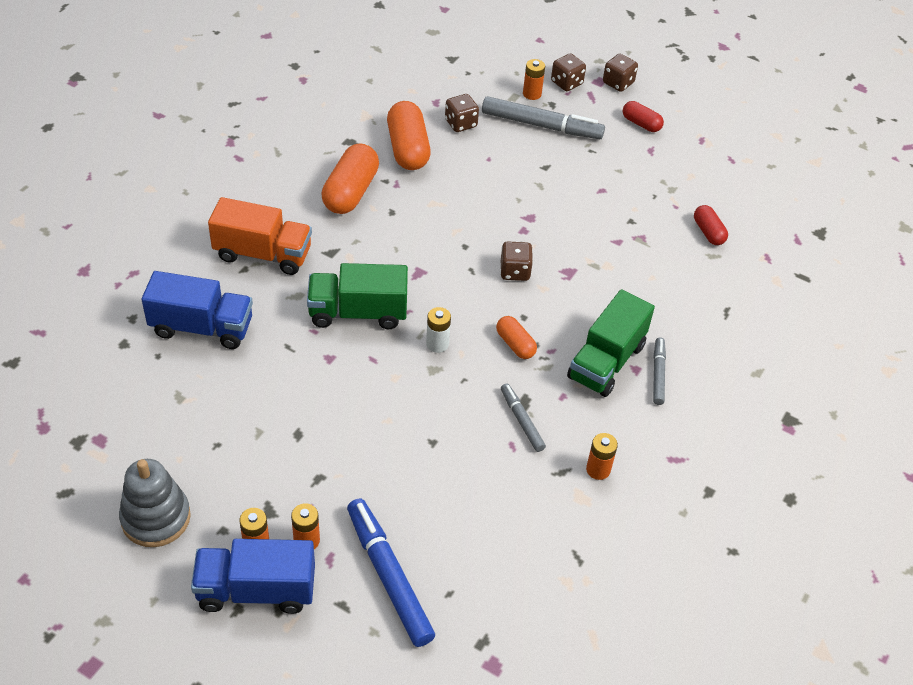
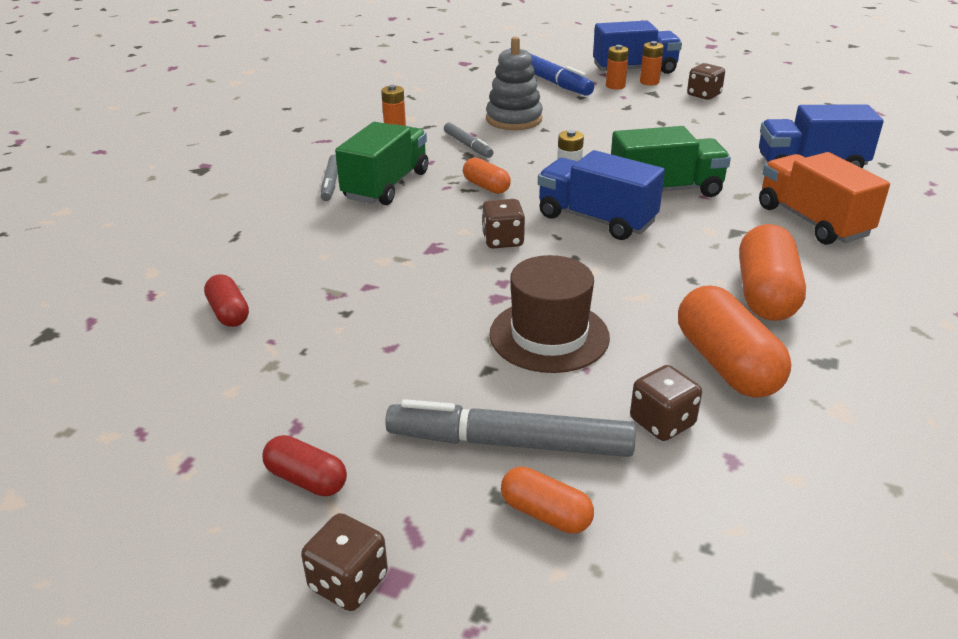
camera: 175 degrees right, 15 degrees down
(156, 518) = (731, 84): grey stacking toy -> grey stacking toy (514, 119)
(263, 254) = (812, 221): orange truck -> orange truck turned 60 degrees clockwise
(433, 284) = (596, 219): none -> blue truck
(504, 183) = (549, 335): none -> brown hat
(532, 94) = (545, 514): orange battery -> orange capsule
(566, 83) = (473, 559): brown dice -> brown dice (703, 95)

